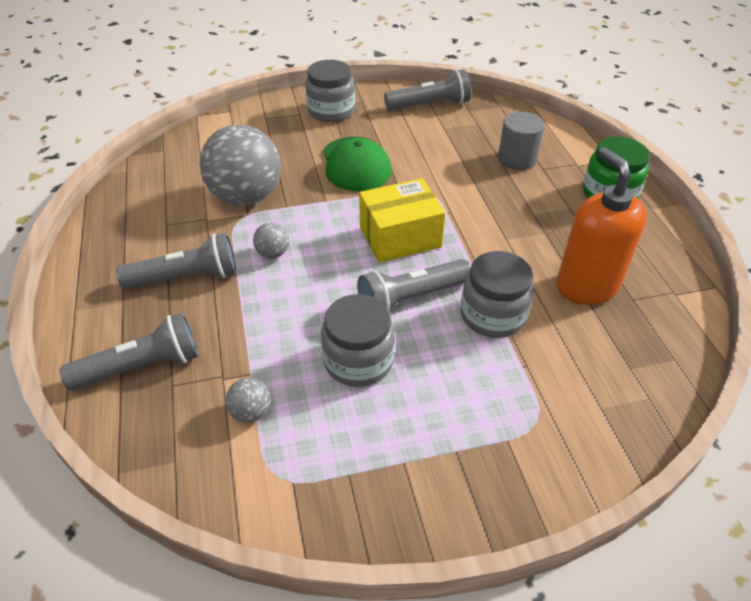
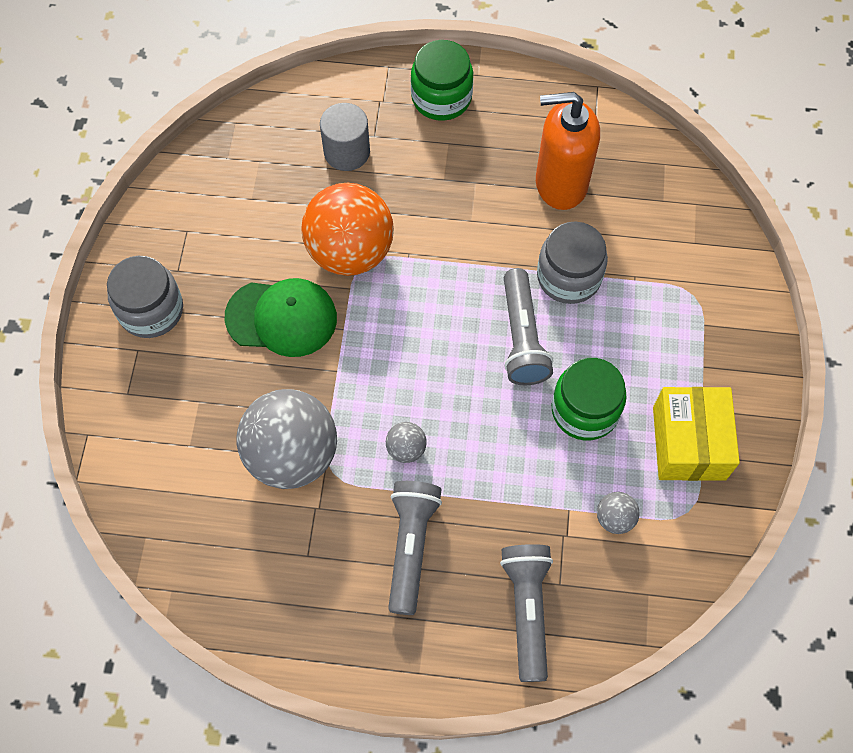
camera: 70 degrees left, 20 degrees up
(358, 360) = (585, 410): grey jar -> green jar
(400, 237) = (429, 316): yellow box -> yellow box (689, 443)
(430, 105) = (195, 194): grey flashlight -> none
(431, 182) = (350, 252): none -> orange ball

